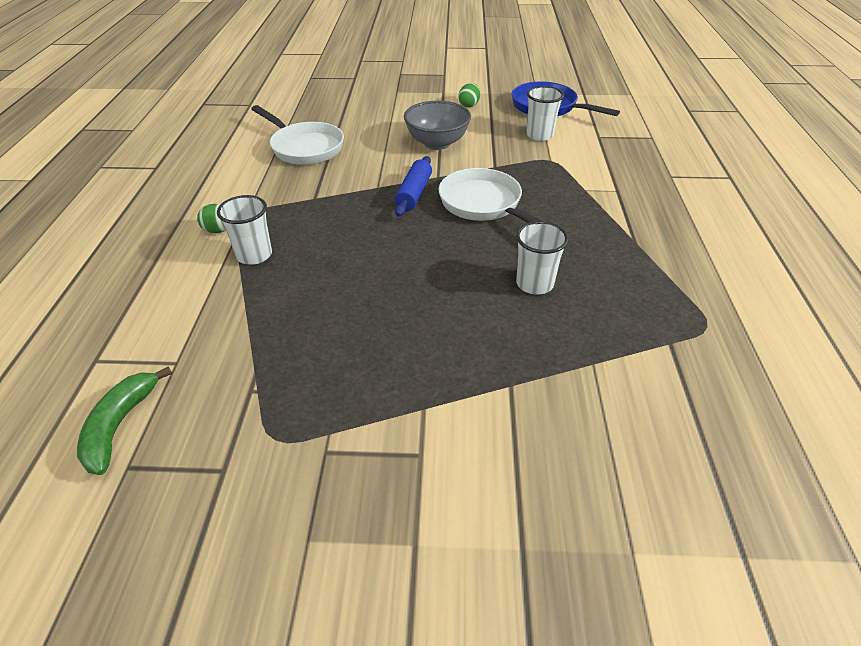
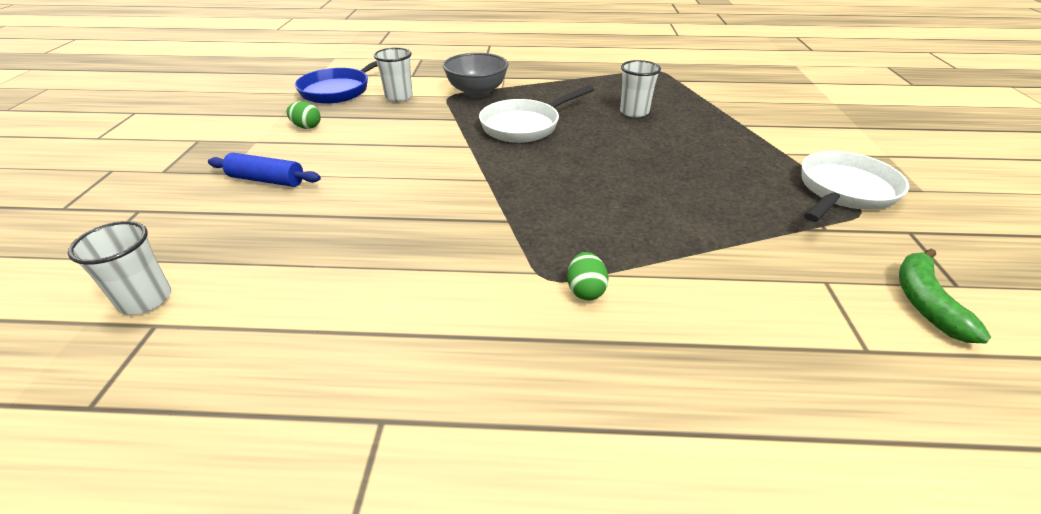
camera: 90 degrees left, 5 degrees down
(120, 425) = (925, 302): green banana -> green banana turned 90 degrees clockwise
(254, 255) = (633, 253): white cup -> white cup (145, 299)
(304, 147) = (369, 240): white pan -> white pan (844, 191)
(414, 193) = (502, 158): blue rolling pin -> blue rolling pin (266, 180)
(437, 143) = (395, 146): grey bowl -> grey bowl (477, 92)

